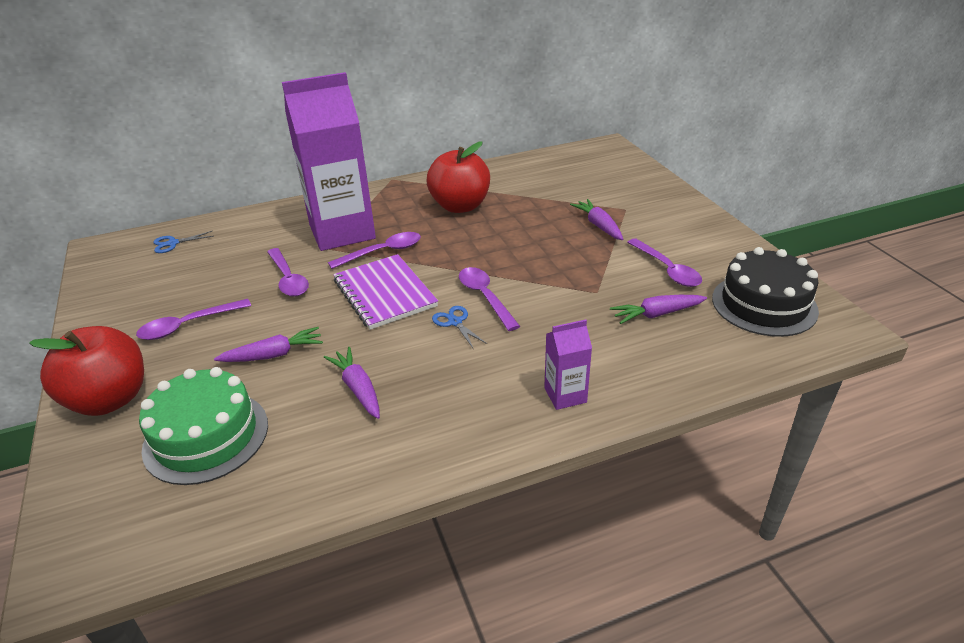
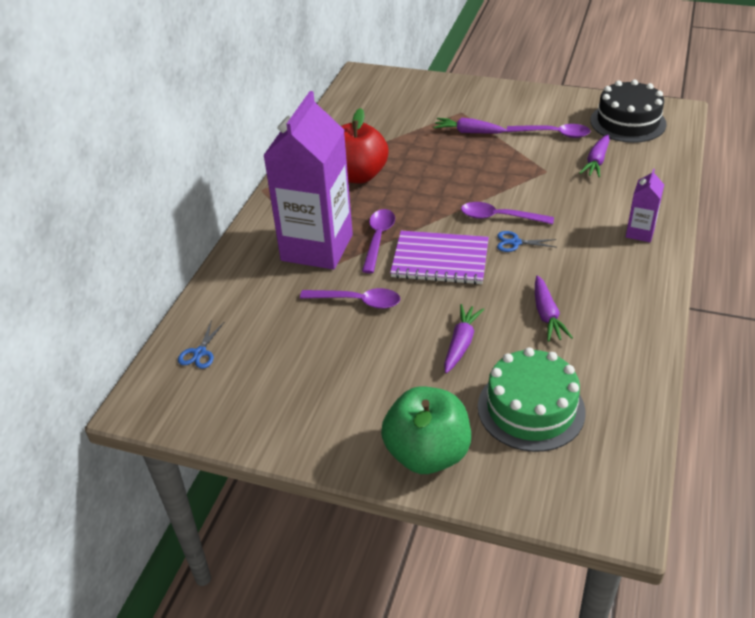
camera: 50 degrees left, 5 degrees up
(110, 399) = (427, 454): red apple -> green apple
(188, 325) = (363, 379): purple spoon -> none
(358, 388) = (547, 315): purple carrot -> purple carrot turned 105 degrees counterclockwise

